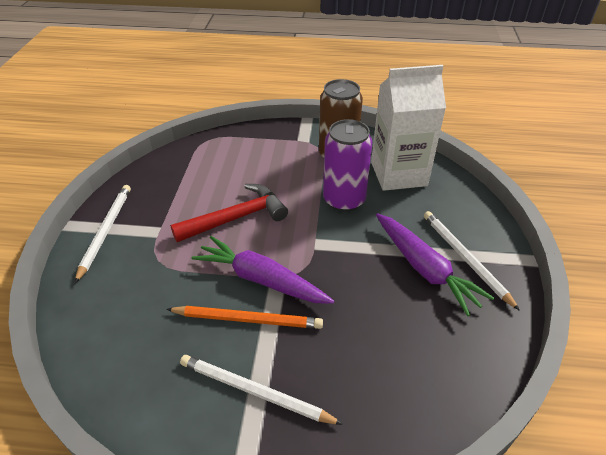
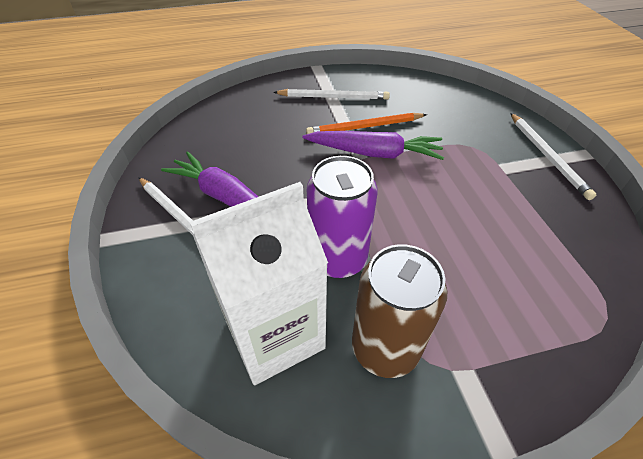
camera: 160 degrees right, 5 degrees up
(236, 218) = (443, 200): red hammer -> none

